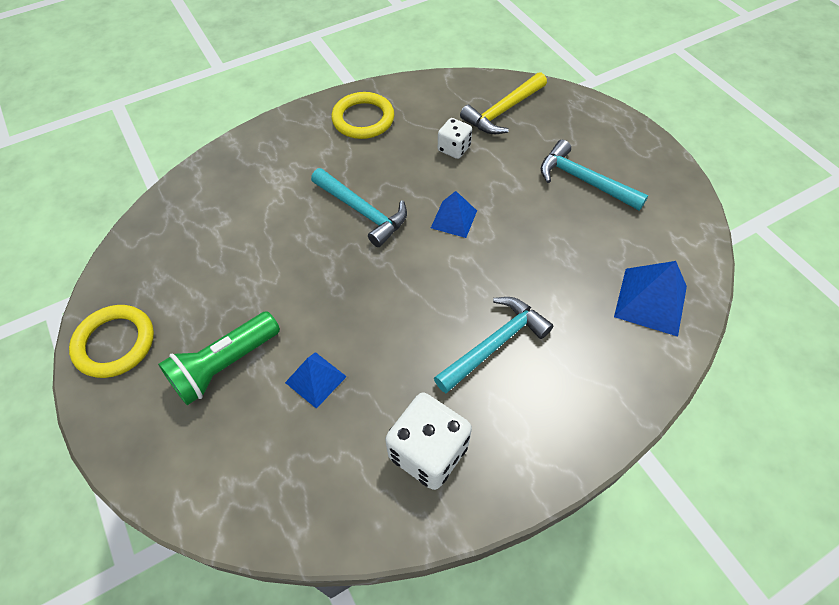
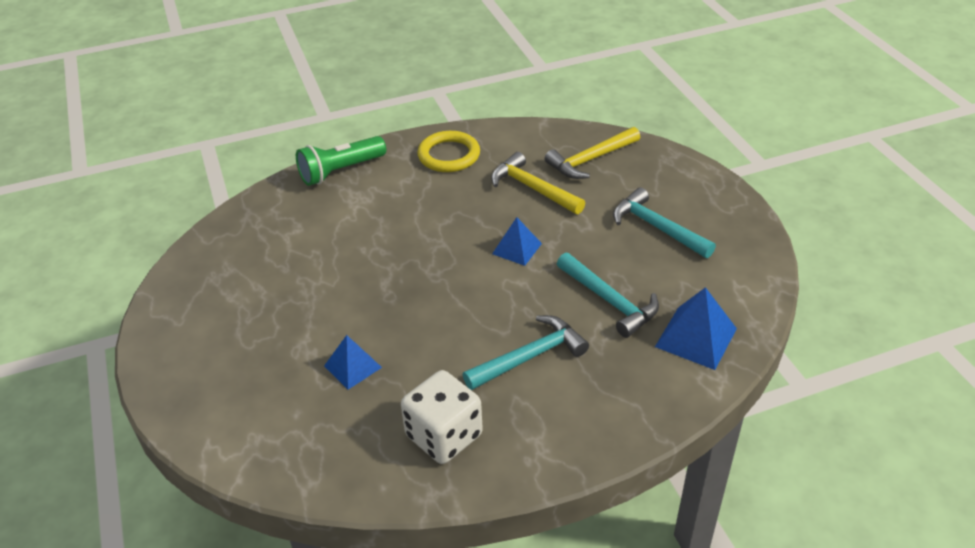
camera: 10 degrees right, 15 degrees down
(115, 343) = (177, 318): yellow ring -> none
(225, 365) = (272, 346): green flashlight -> green flashlight (341, 171)
(363, 211) = (429, 234): turquoise hammer -> turquoise hammer (610, 301)
(454, 148) = (532, 188): white dice -> yellow hammer

